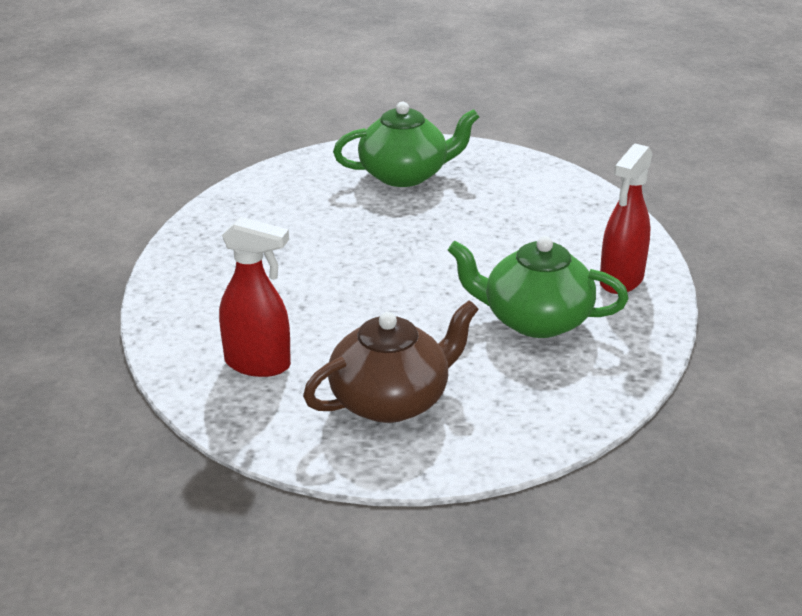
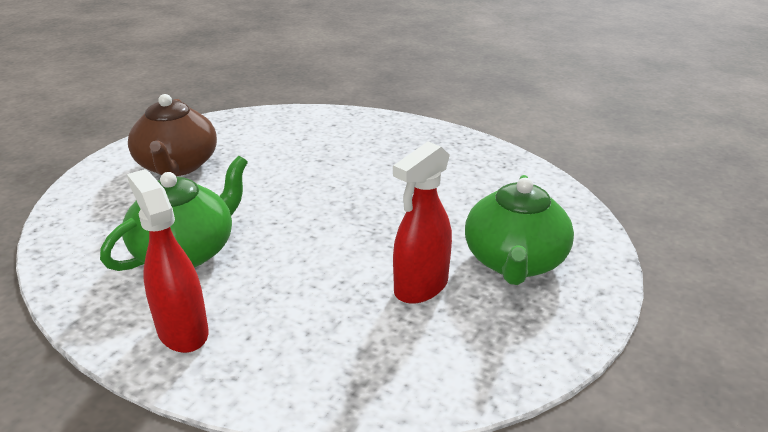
camera: 115 degrees right, 0 degrees up
(258, 364) = (268, 134): red spray bottle -> red spray bottle (420, 287)

